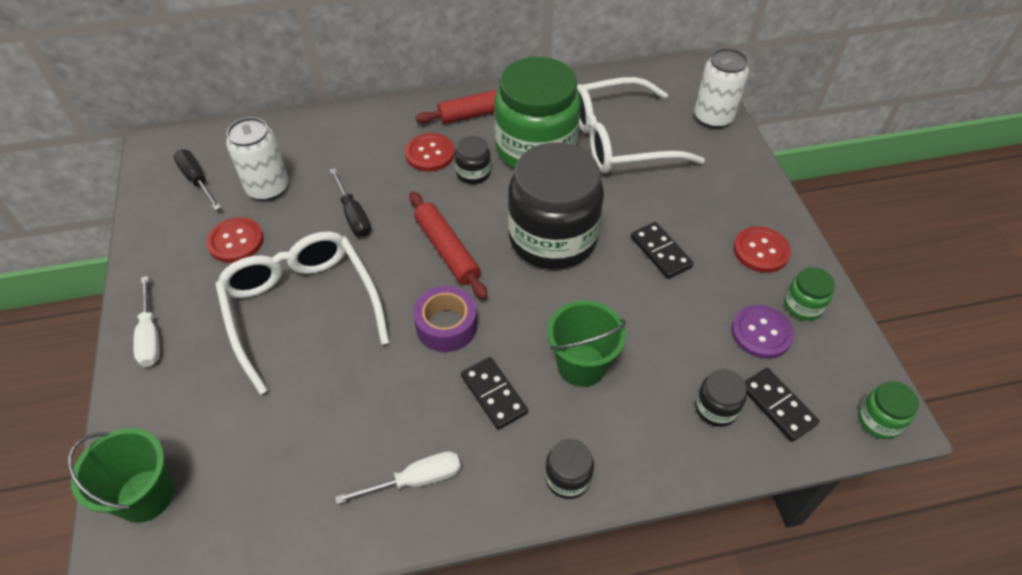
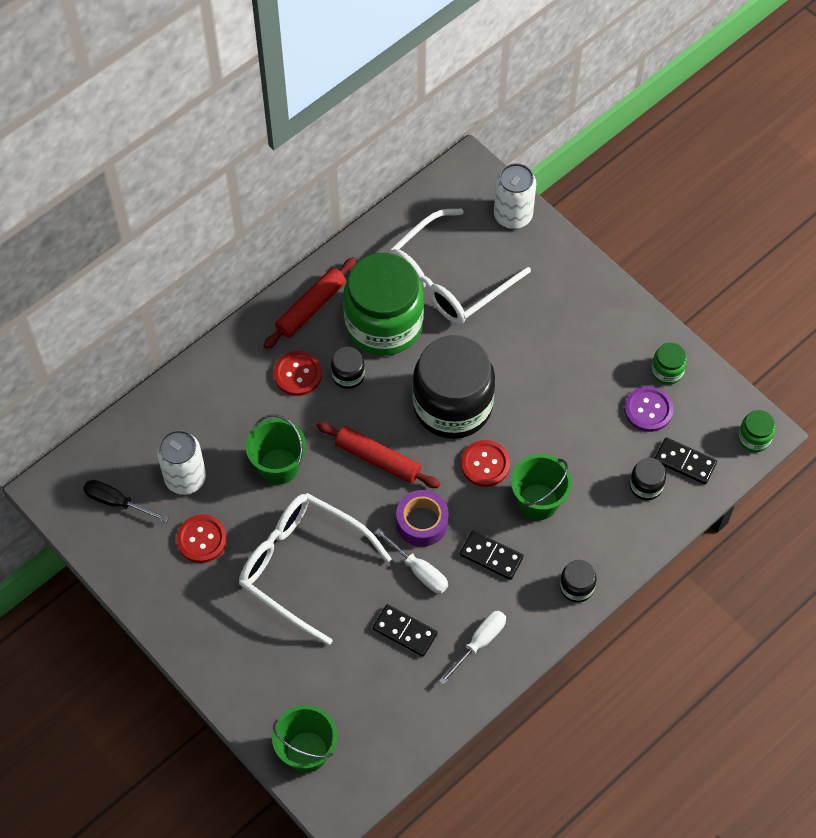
camera: 30 degrees left, 10 degrees up
(150, 336) = (205, 648): white screwdriver -> white screwdriver (419, 570)
(353, 215) = (279, 466): black screwdriver -> green bucket
(661, 252) = (542, 376): black domino -> black domino (405, 631)
(761, 251) = (615, 337): red button -> red button (485, 464)

